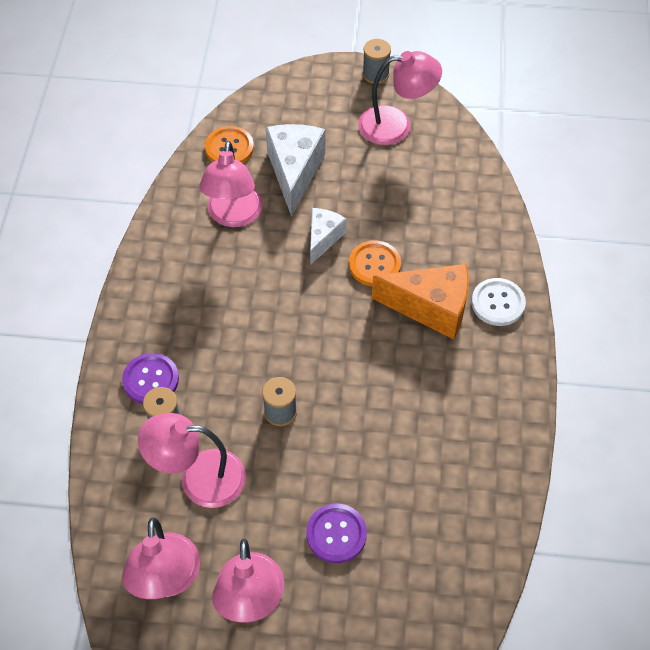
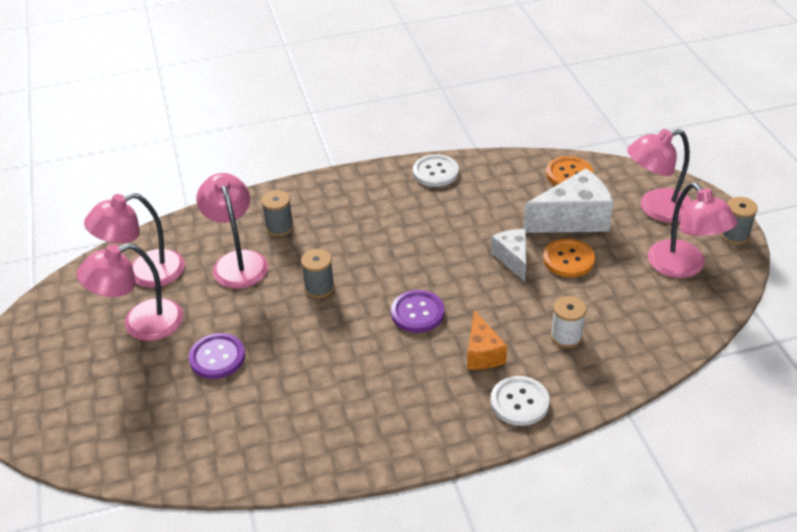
camera: 70 degrees right, 15 degrees down
(151, 380) = (313, 208): purple button -> purple button (417, 313)
(159, 251) = (435, 172): none -> white button
(234, 216) = (499, 199): pink lamp -> pink lamp (656, 209)
(323, 238) = (513, 259): white cheese -> white cheese turned 105 degrees counterclockwise
(374, 265) = (506, 300): orange button -> orange button (568, 259)
(431, 308) = (482, 353): orange cheese -> orange cheese, size x0.60
(438, 240) = (566, 336): none -> white spool

